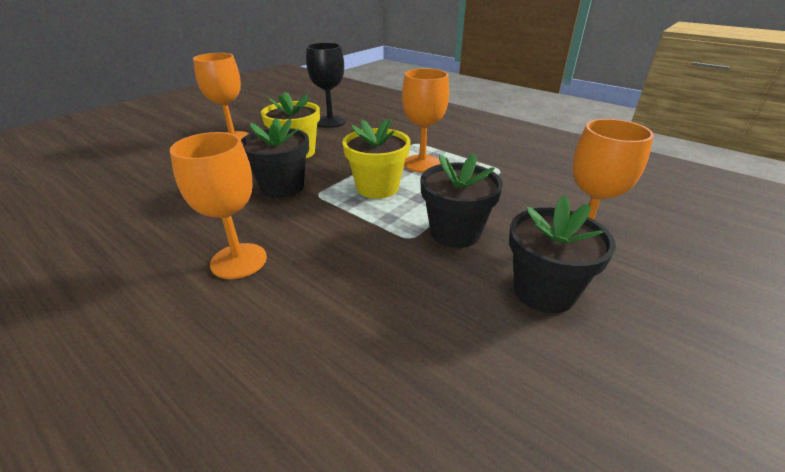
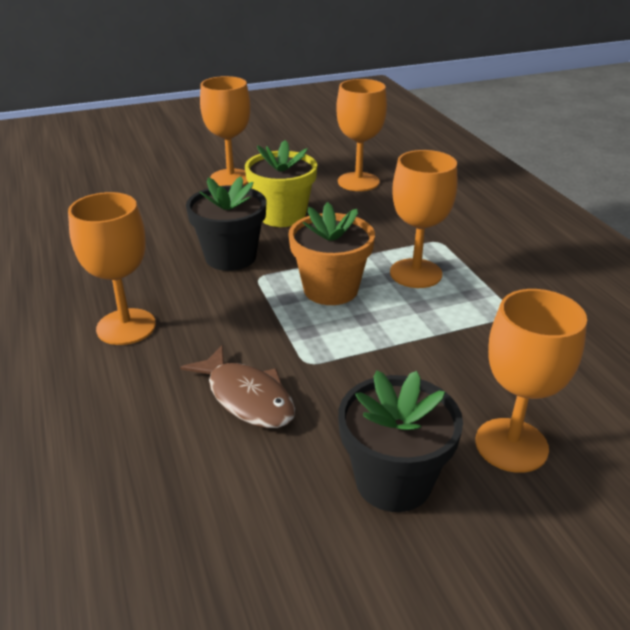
camera: 30 degrees right, 0 degrees up
(330, 122) = (358, 182): black goblet -> orange goblet
(377, 187) = (330, 289): yellow flower pot -> orange flower pot
(390, 276) = (247, 397): none -> brown fish
(455, 232) = (364, 375): black flower pot -> none

